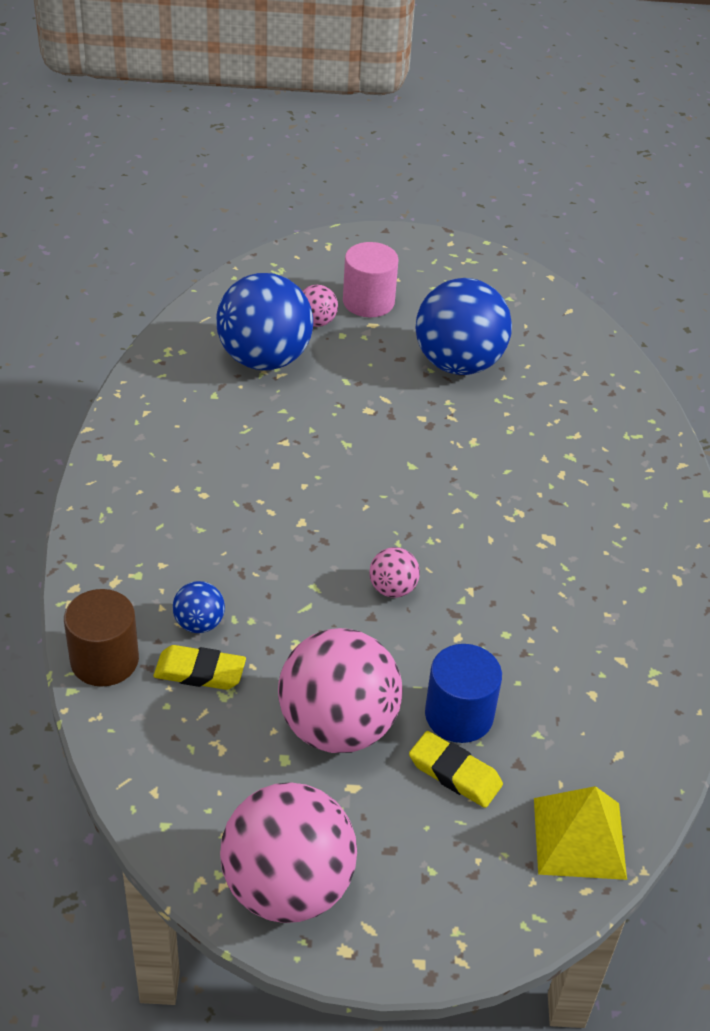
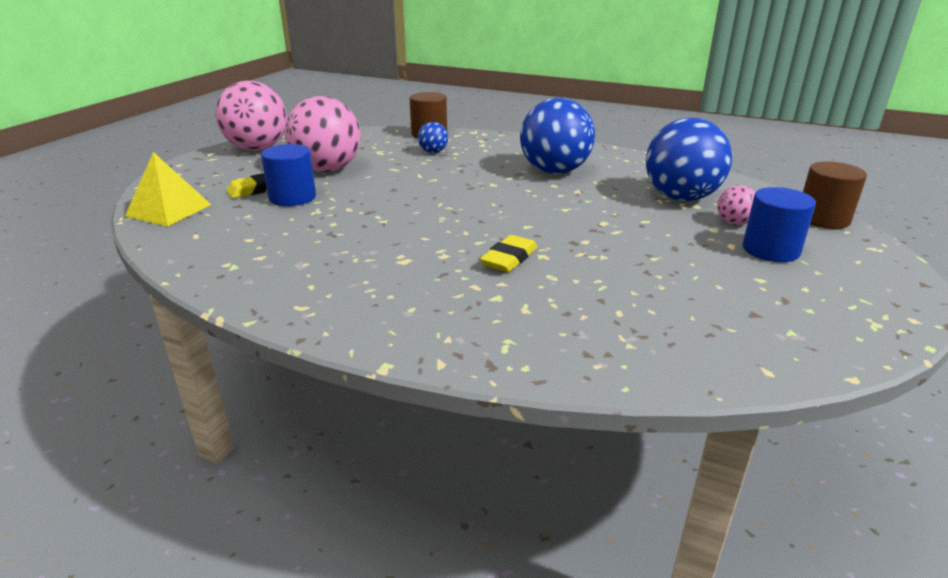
camera: 115 degrees right, 15 degrees down
(200, 672) = (400, 148): yellow eraser -> yellow eraser (509, 258)
(272, 267) = (823, 219): none -> brown cylinder
(368, 302) = (770, 250): pink cylinder -> blue cylinder
(392, 589) = (409, 198): pink ball -> none
(458, 363) = (662, 273): blue ball -> blue ball (554, 171)

